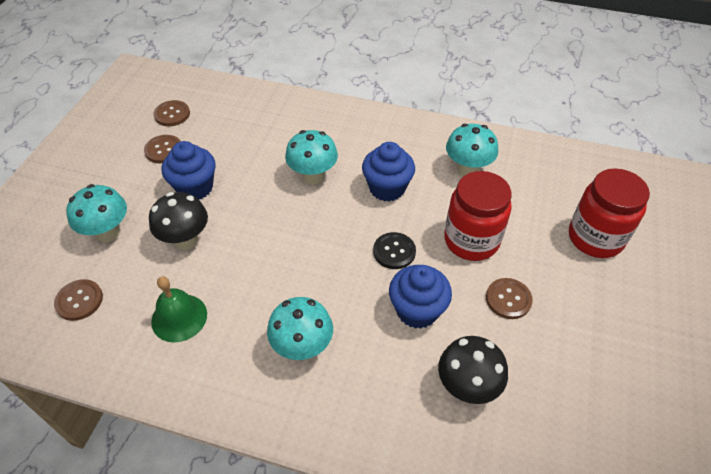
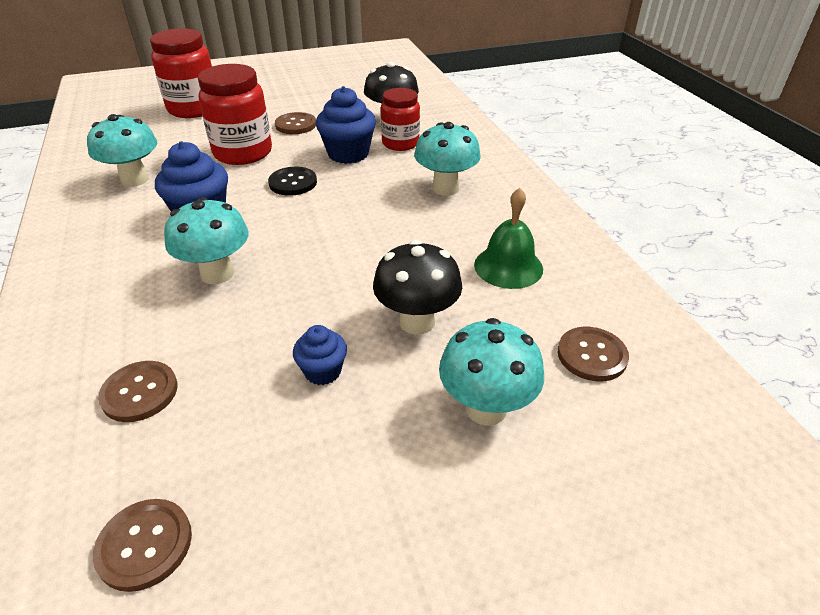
camera: 125 degrees left, 10 degrees down
(163, 150) = (265, 475): brown button -> brown button (139, 392)
(195, 188) = (323, 371): blue cupcake -> blue cupcake, size x0.57
(409, 363) = (400, 143): none -> red jar

